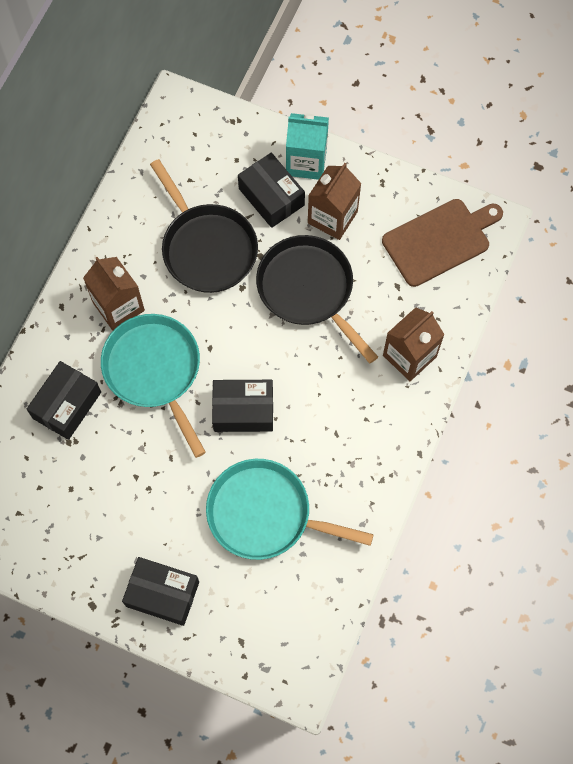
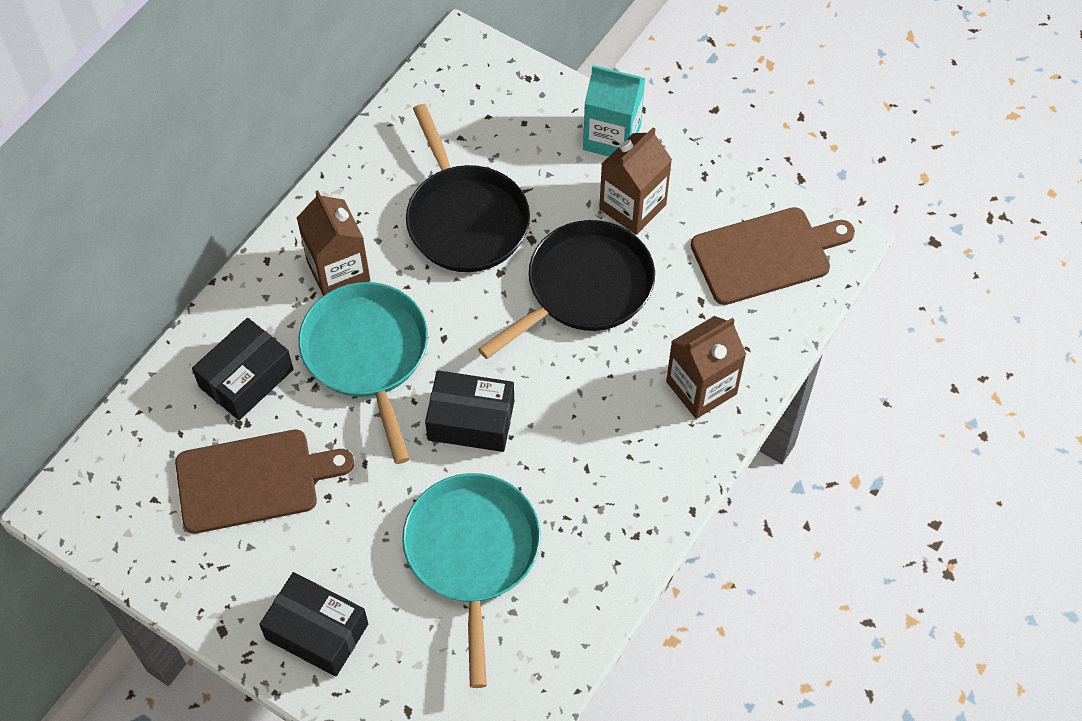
camera: 10 degrees right, 10 degrees down
(90, 485) = (254, 480): none -> brown cutting board
(264, 514) = (472, 553): turquoise pan -> turquoise pan turned 60 degrees clockwise
(271, 197) = (559, 172): black box -> none
(308, 290) = (584, 288): black pan -> black pan turned 75 degrees clockwise

